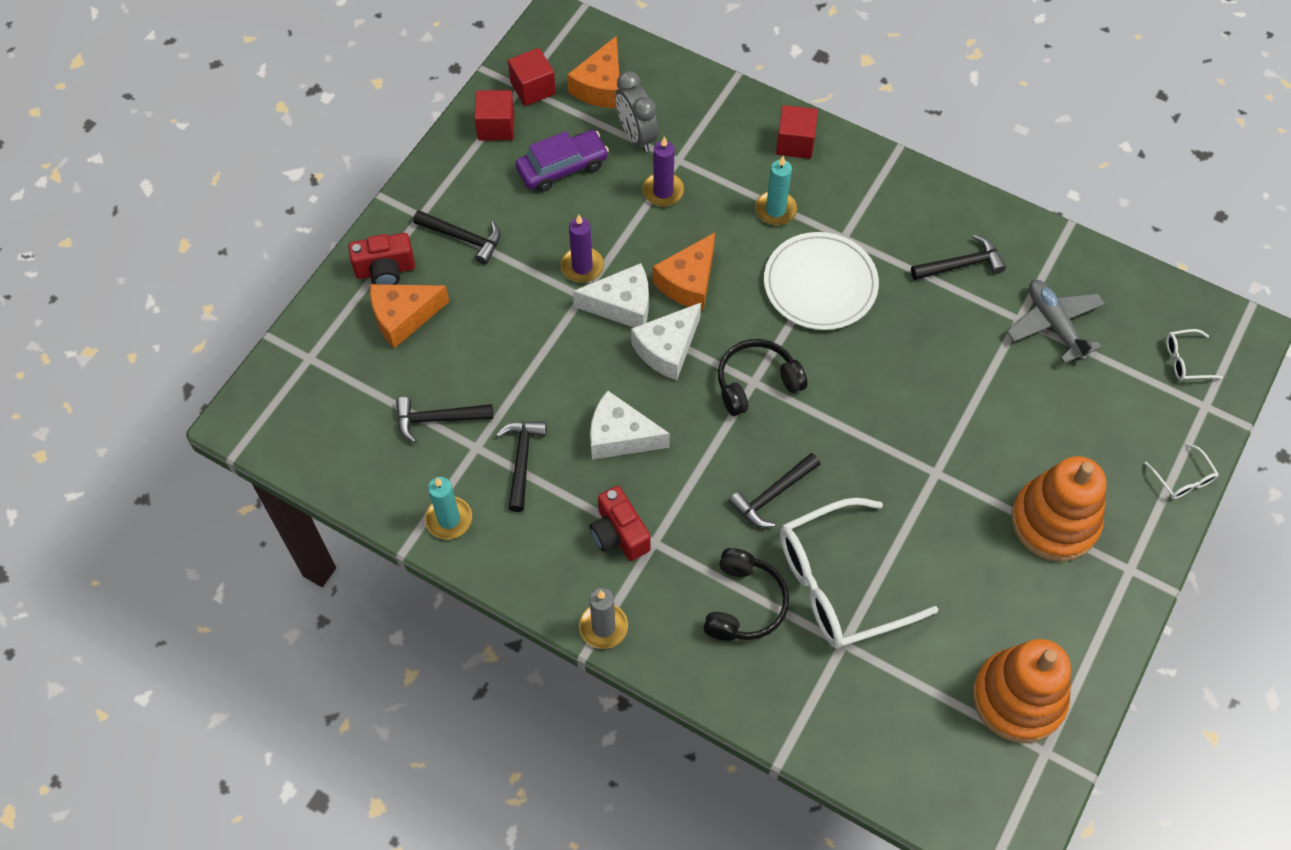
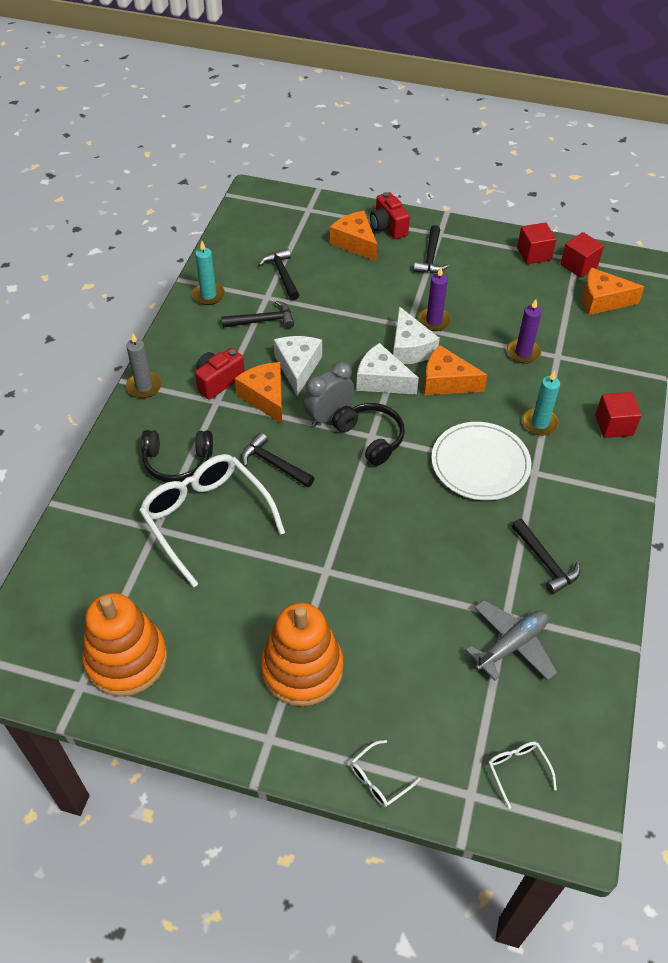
camera: 75 degrees right, 10 degrees down
(562, 167) = (516, 294): purple car -> none
(636, 135) = (567, 328): grey clock -> grey clock (328, 416)
(661, 483) = (265, 397): none -> orange cheese

